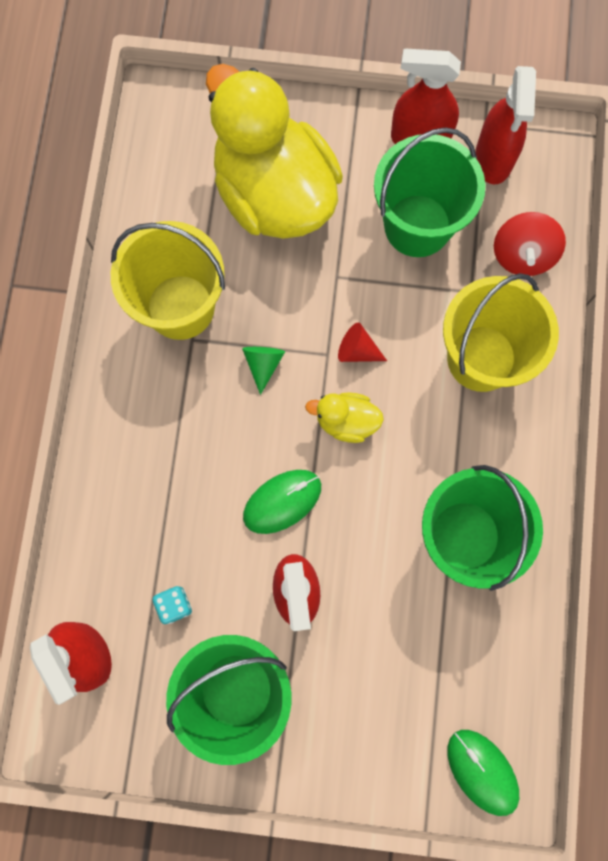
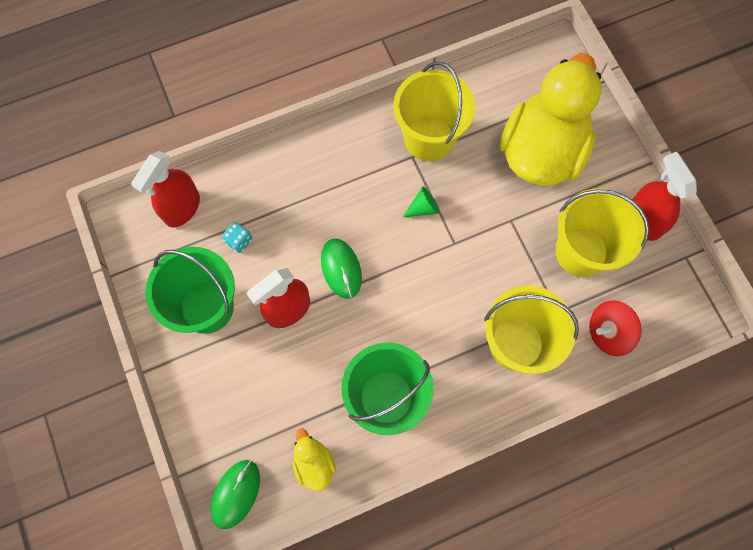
camera: 60 degrees right, 5 degrees down
(282, 501) = (341, 269): green mouse -> green mouse turned 45 degrees clockwise
(346, 421) = (417, 279): yellow duck -> yellow duck (314, 463)
(357, 350) = (469, 260): red cone -> none
(417, 225) = (581, 252): green bucket -> yellow bucket
(493, 158) = (664, 276): red spray bottle -> none

